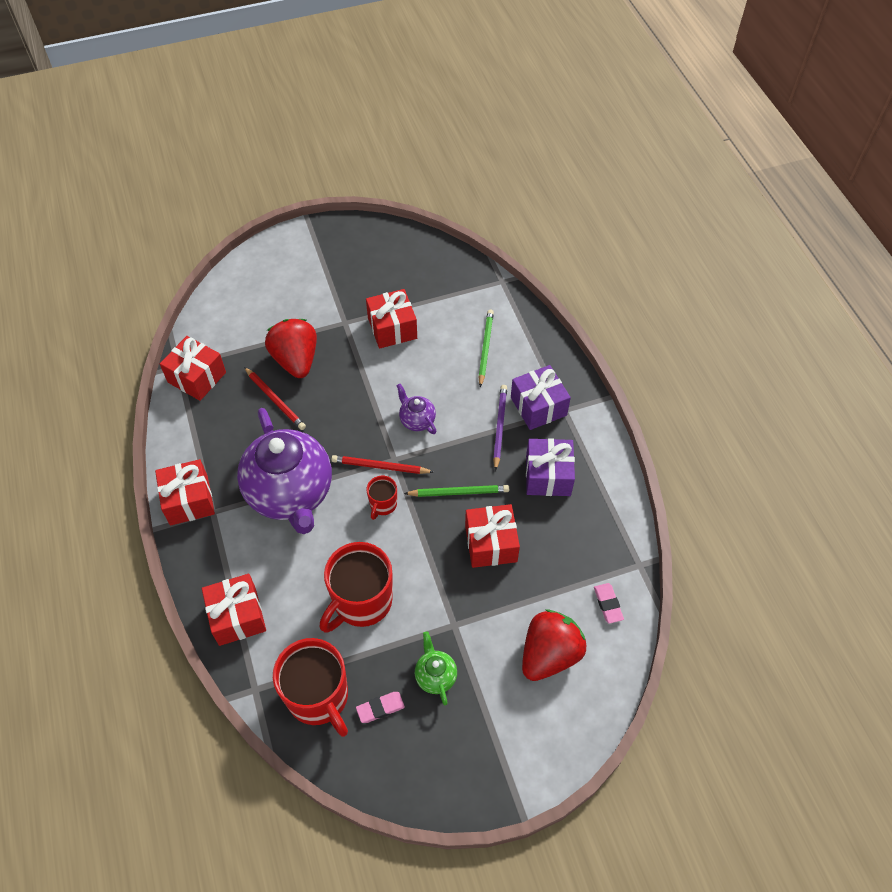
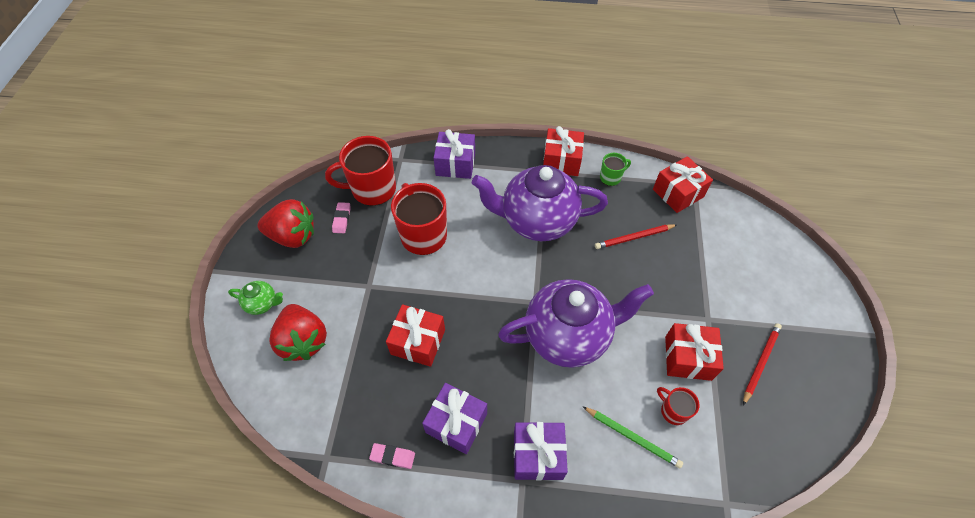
camera: 115 degrees right, 0 degrees up
(197, 443) = (611, 177): none -> green mug
(237, 616) = (455, 164): red gift -> purple gift
(296, 360) = (673, 265): red strawberry -> red strawberry (293, 236)
(380, 467) = (533, 289): red pencil -> red pencil (760, 362)
(383, 505) = (496, 278): red mug -> red mug (673, 411)
(417, 420) = (568, 336): purple teapot -> purple teapot, size x2.40
(435, 676) = (340, 259): green teapot -> green teapot (262, 303)
(459, 492) = (478, 338): green pencil -> none
(499, 427) = (530, 405): purple pencil -> none
(608, 604) = (311, 408): pink eraser -> pink eraser (392, 456)

